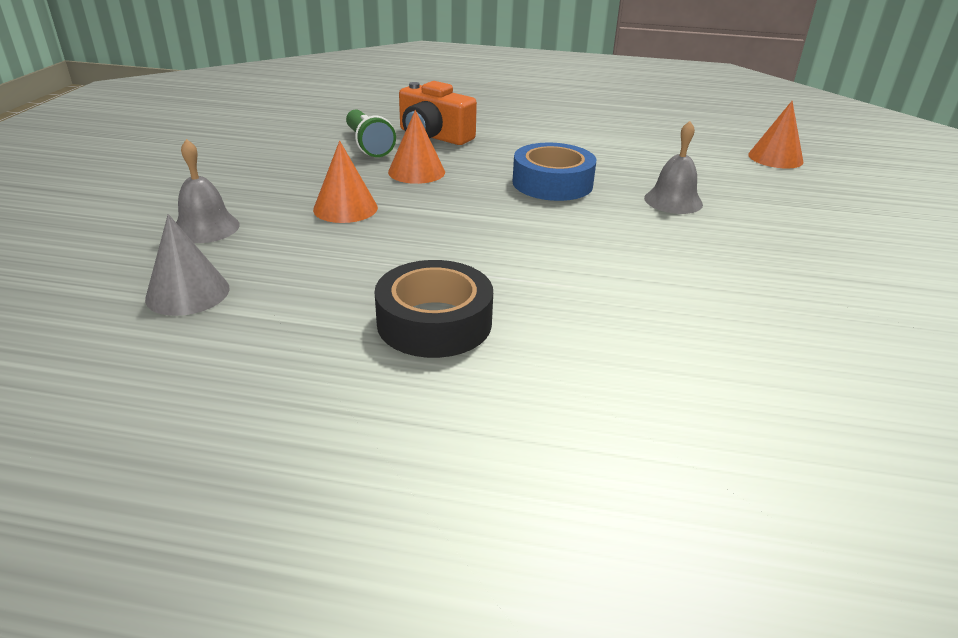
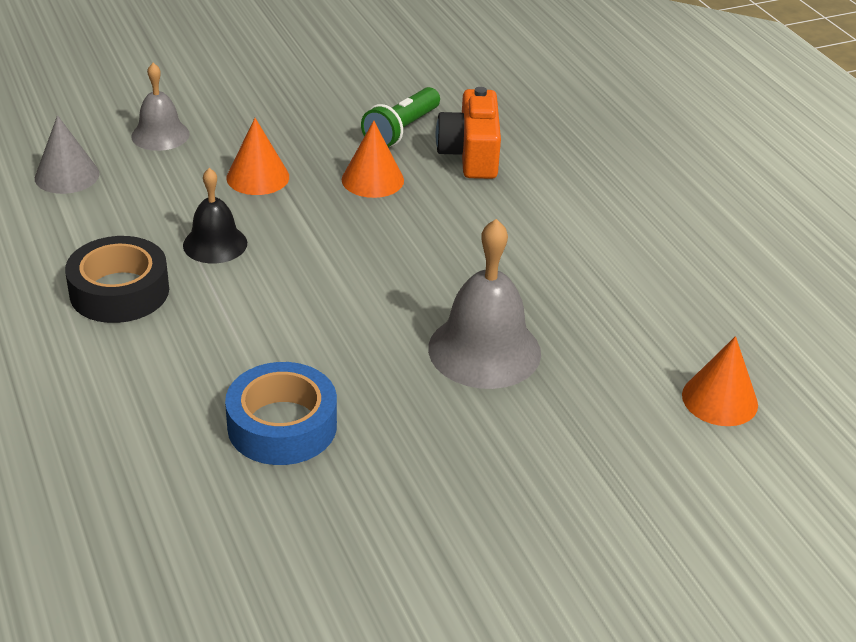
camera: 55 degrees right, 5 degrees up
(418, 254) = (215, 244): none -> black bell
(552, 183) = (439, 263): blue tape -> blue tape (282, 425)
(673, 201) = (484, 350): grey bell -> grey bell, size x1.63

